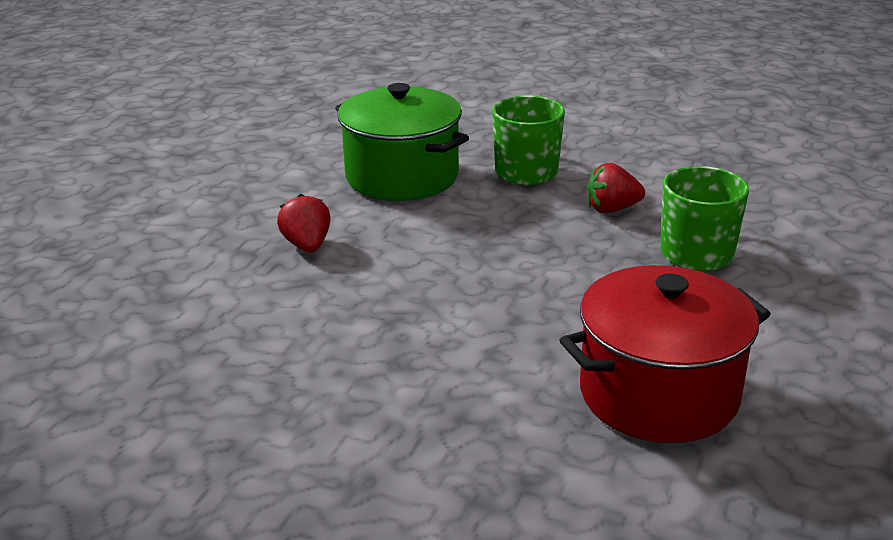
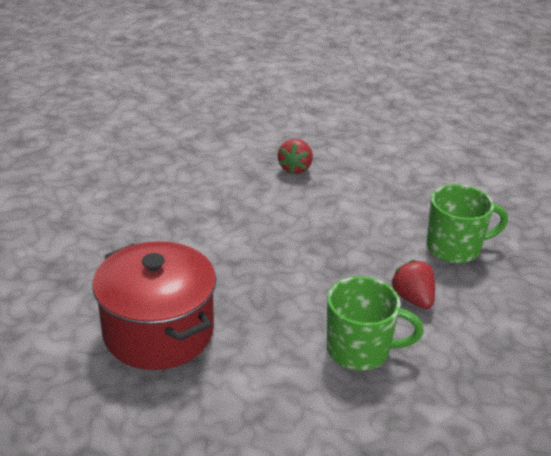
camera: 75 degrees right, 5 degrees up
(307, 245) = (295, 168): red strawberry -> red strawberry turned 135 degrees clockwise
(402, 176) = (410, 191): green pot -> none

